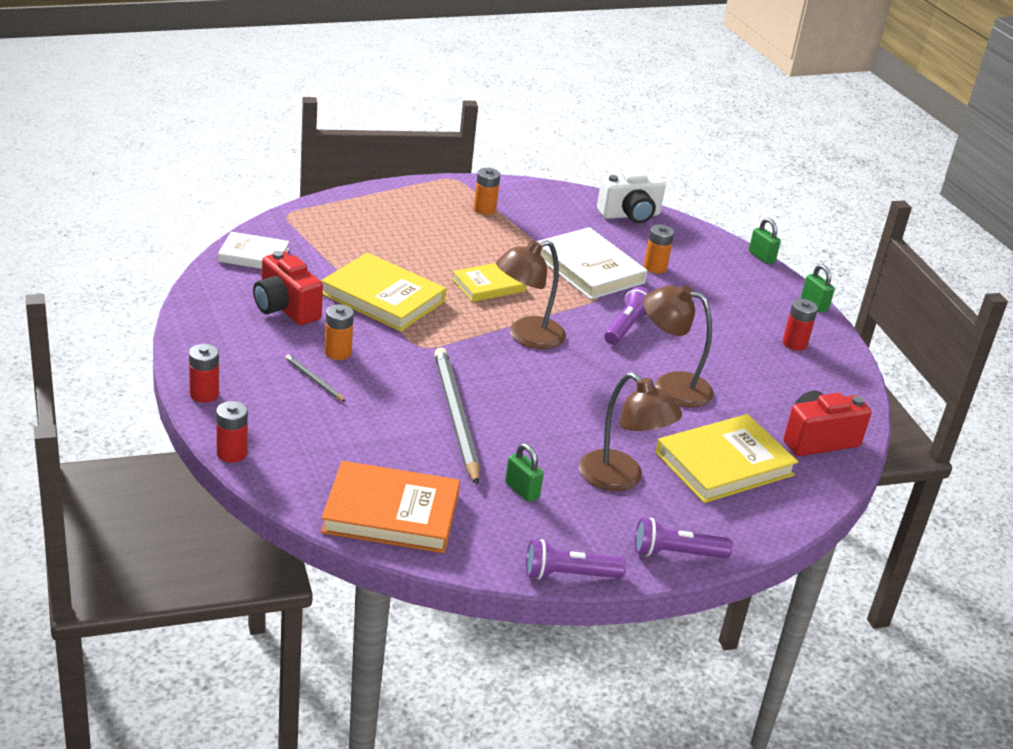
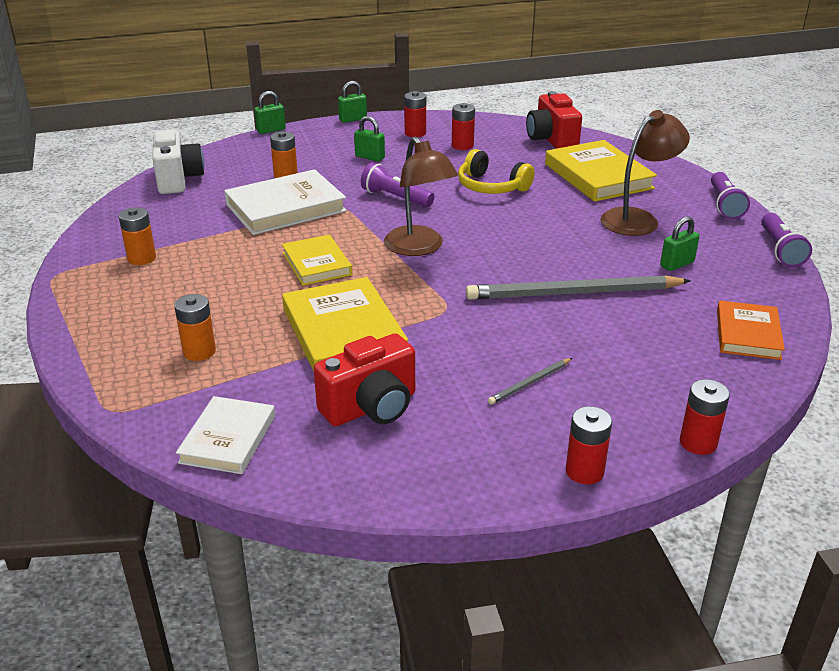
camera: 80 degrees left, 0 degrees up
(338, 352) = (468, 365): orange battery -> orange battery (199, 351)
(383, 297) = (343, 332): yellow book -> yellow book turned 60 degrees counterclockwise
(391, 513) = (747, 334): orange book -> orange book, size x0.62
(671, 386) = (491, 187): brown lamp -> yellow headphones
(717, 314) = (370, 157): none -> green padlock
(772, 373) = (462, 146): none -> red battery

